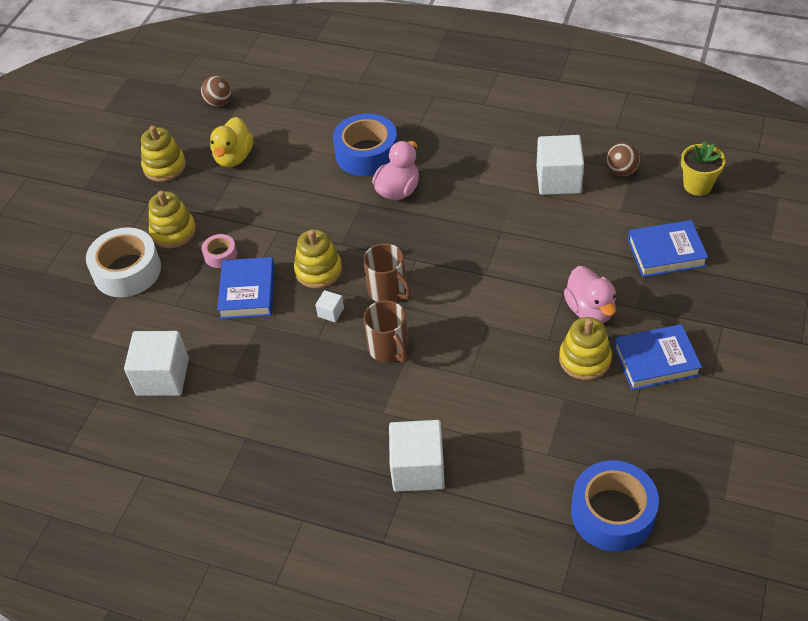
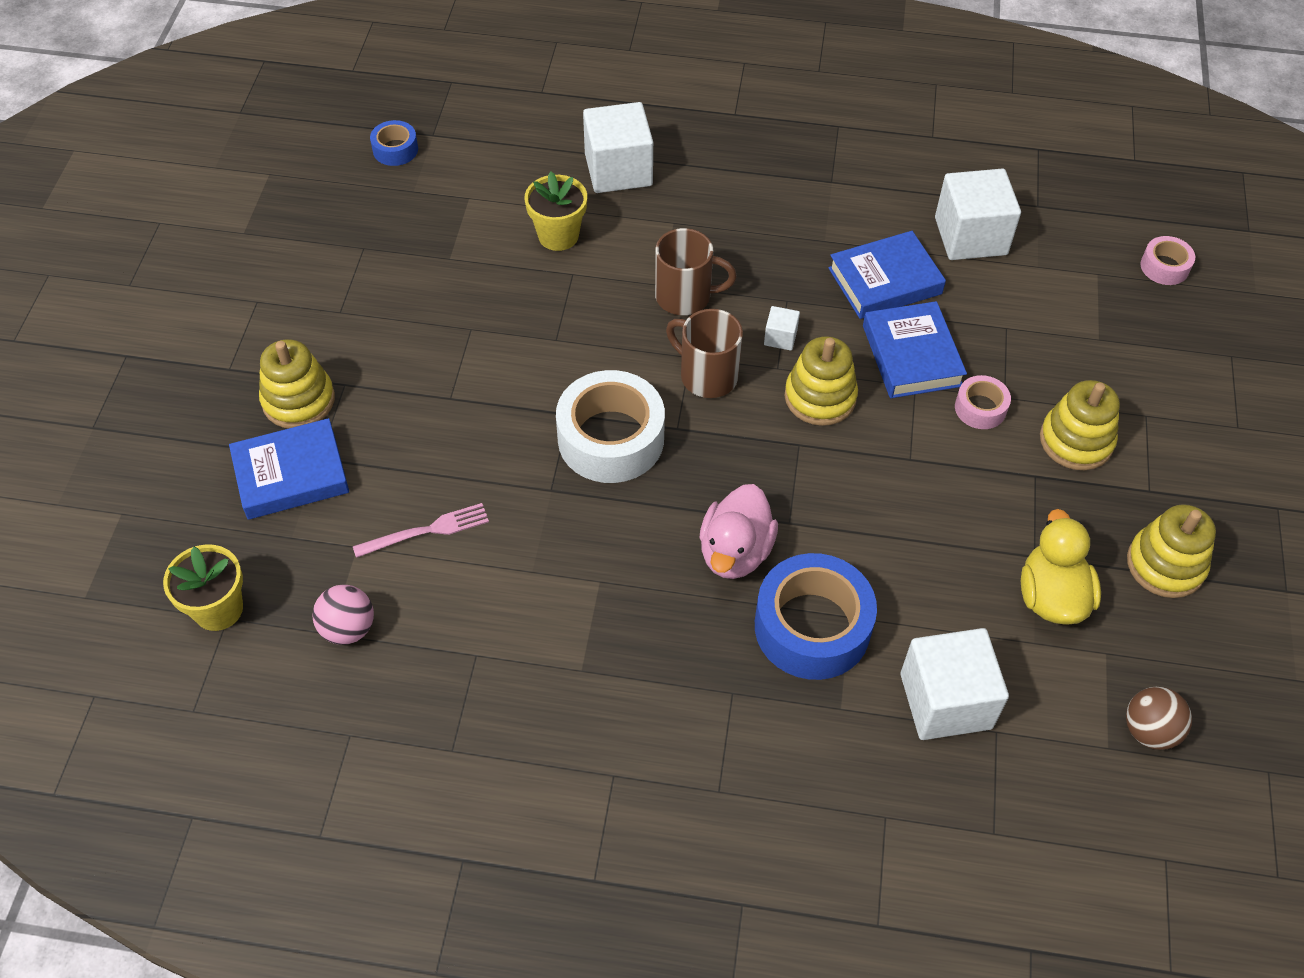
camera: 165 degrees right, 5 degrees up
(41, 338) = (1164, 267): none -> pink tape
(127, 271) = (1108, 371): white tape -> white tape (611, 439)
(389, 349) = (685, 296): brown mug -> brown mug turned 135 degrees clockwise
(476, 410) = (558, 236): none -> yellow flower pot
(558, 180) = (459, 599): white cube -> white cube (945, 701)
(578, 215) = (427, 531): none -> pink fork
(584, 359) = (422, 307): yellow stacking toy -> yellow stacking toy (298, 400)
(590, 310) = (412, 374): pink duck -> none
(612, 513) = (395, 150): blue tape -> blue tape, size x0.49
(621, 171) = (348, 628): brown ball -> pink ball
(656, 361) = (327, 313): blue book -> blue book (885, 281)

